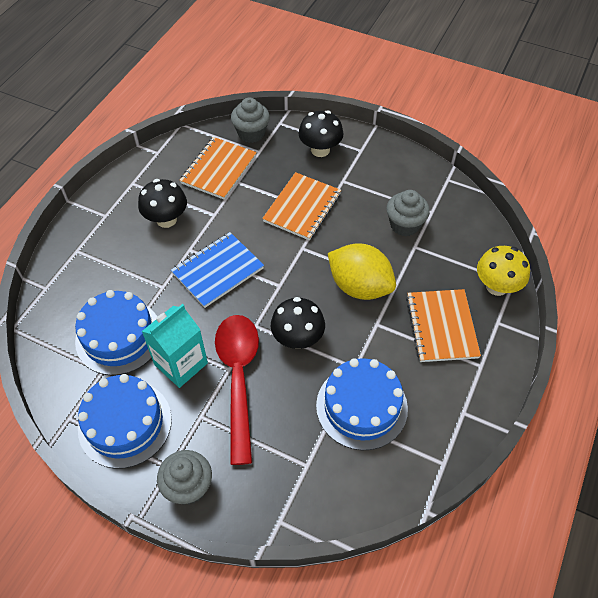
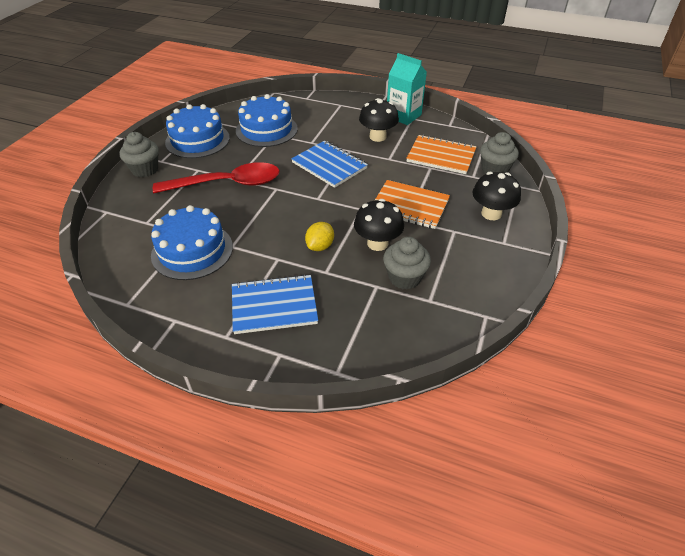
camera: 85 degrees right, 10 degrees down
(181, 364) = (242, 157): turquoise carton -> turquoise carton (403, 116)
(297, 339) = (262, 211): black mushroom -> black mushroom (377, 243)
(359, 286) = (320, 246): yellow lemon -> yellow lemon, size x0.53
(441, 326) = (274, 305): orange notebook -> blue notebook
(496, 286) = (329, 356): yellow mushroom -> none

